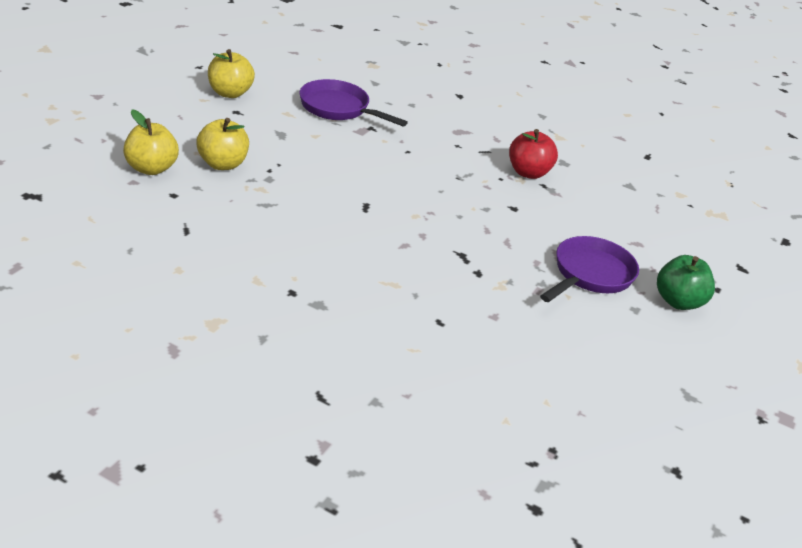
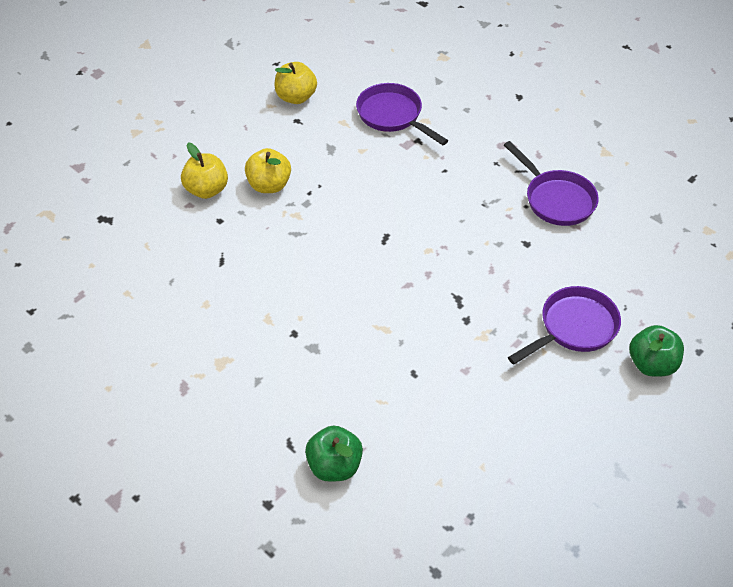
camera: 20 degrees right, 15 degrees up
(381, 414) = (334, 466): none -> green apple
(528, 173) = (556, 199): red apple -> purple pan

